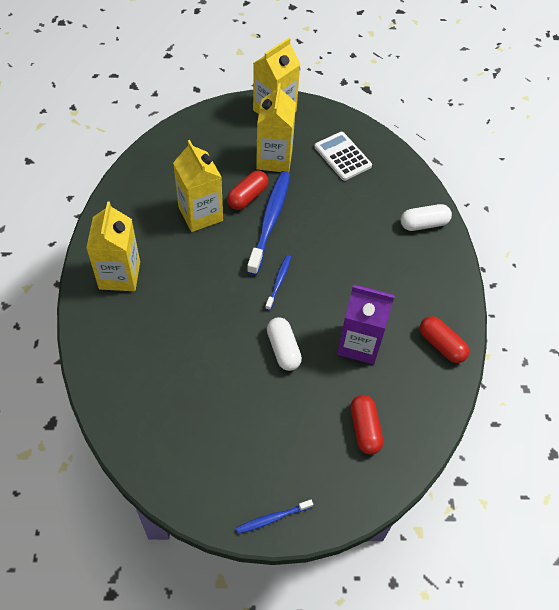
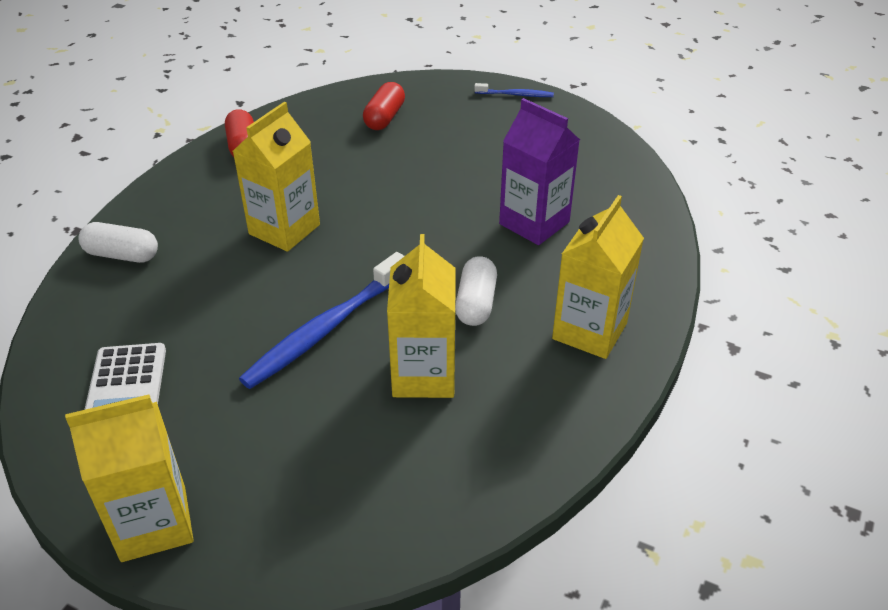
camera: 150 degrees left, 15 degrees down
(247, 197) = (331, 375): red capsule -> none
(274, 159) = (238, 423): yellow carton -> yellow carton (284, 229)
(278, 282) = (372, 254): blue toothbrush -> none
(283, 349) = (418, 193): white capsule -> white capsule (476, 303)
(359, 343) = (329, 173): purple carton -> purple carton (534, 223)

